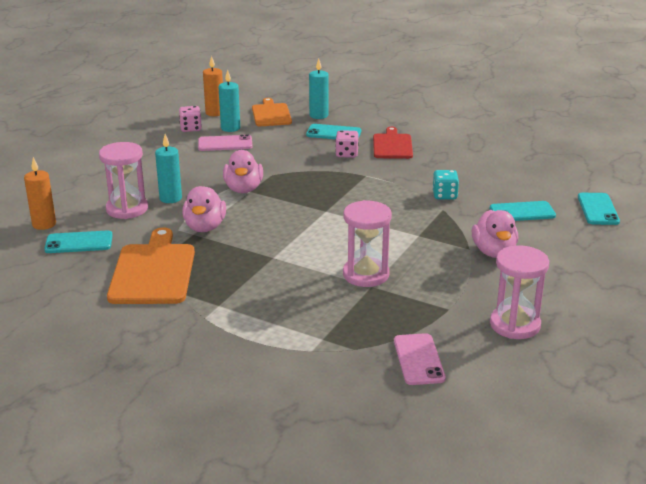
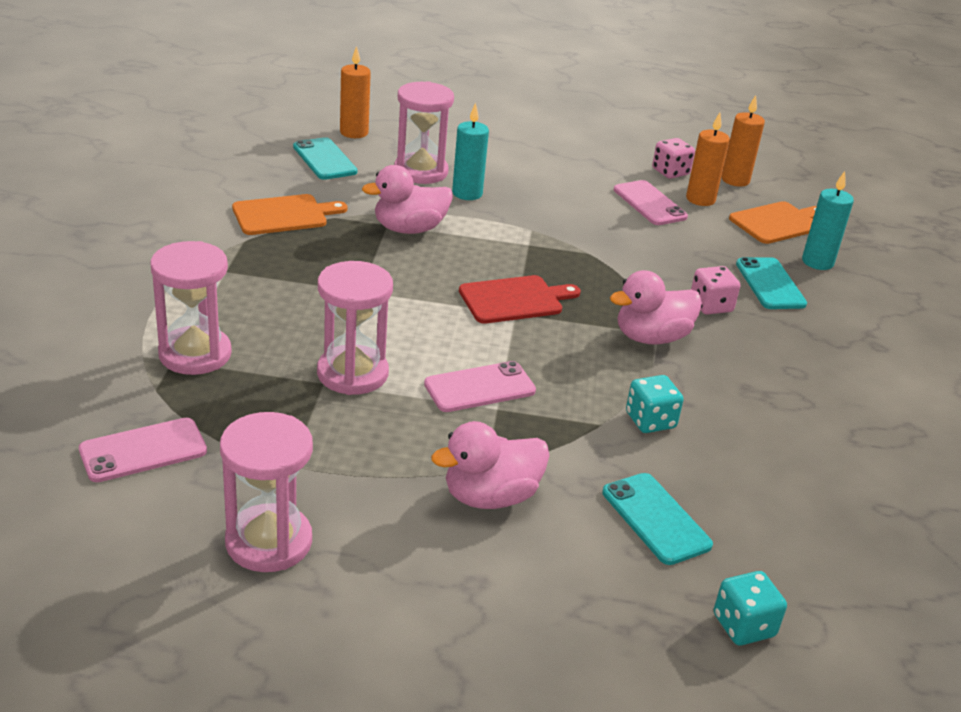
camera: 65 degrees right, 5 degrees up
(153, 271) = (284, 215): orange cutting board -> orange cutting board, size x0.64
(230, 128) = (700, 199): turquoise candle -> orange candle
(243, 189) = (530, 239): pink duck -> pink duck (651, 337)
(319, 329) = (195, 354): none -> pink hourglass
(392, 145) = (782, 345): red cutting board -> red cutting board (515, 300)
(396, 236) = (480, 387): none -> pink phone
(598, 209) = (743, 626): turquoise phone -> turquoise dice

